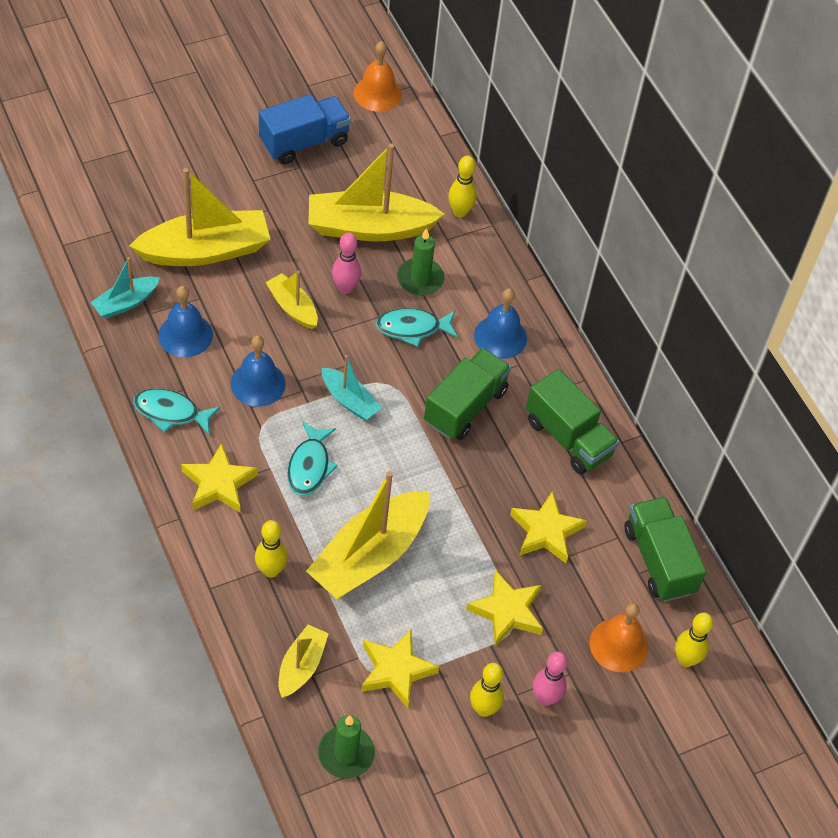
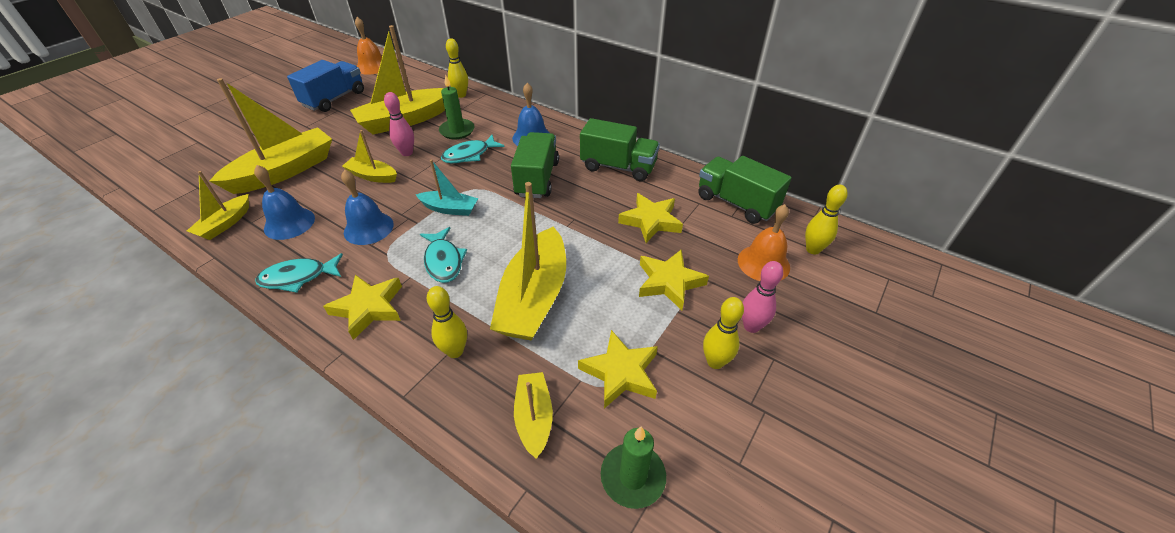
camera: 25 degrees left, 10 degrees down
(126, 303) = (225, 224): turquoise boat -> yellow boat

